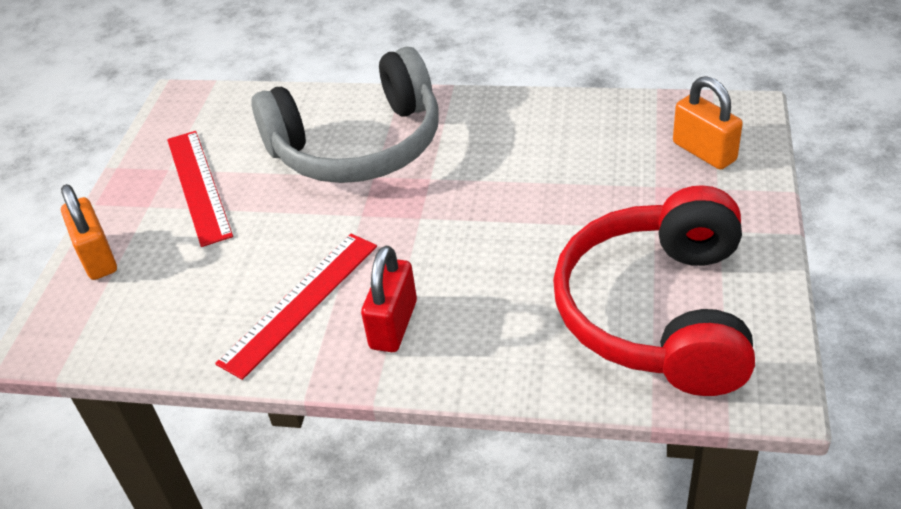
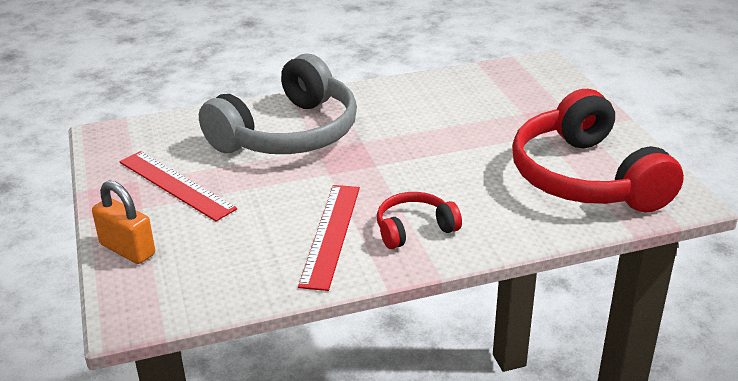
camera: 30 degrees left, 10 degrees down
(393, 325) = (414, 229): red padlock -> red headphones
(704, 152) = (537, 89): orange padlock -> none

